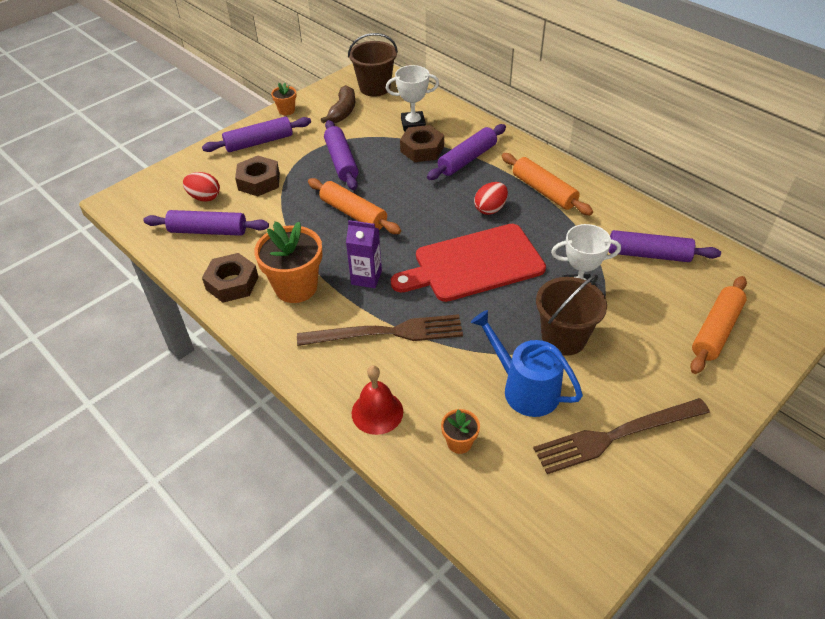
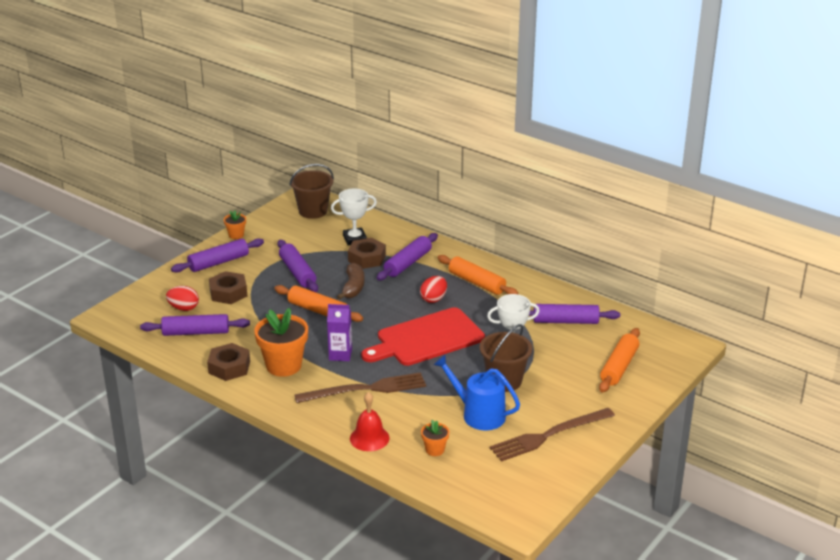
camera: 10 degrees left, 15 degrees down
(343, 111) = (288, 232): brown banana -> brown banana (353, 287)

